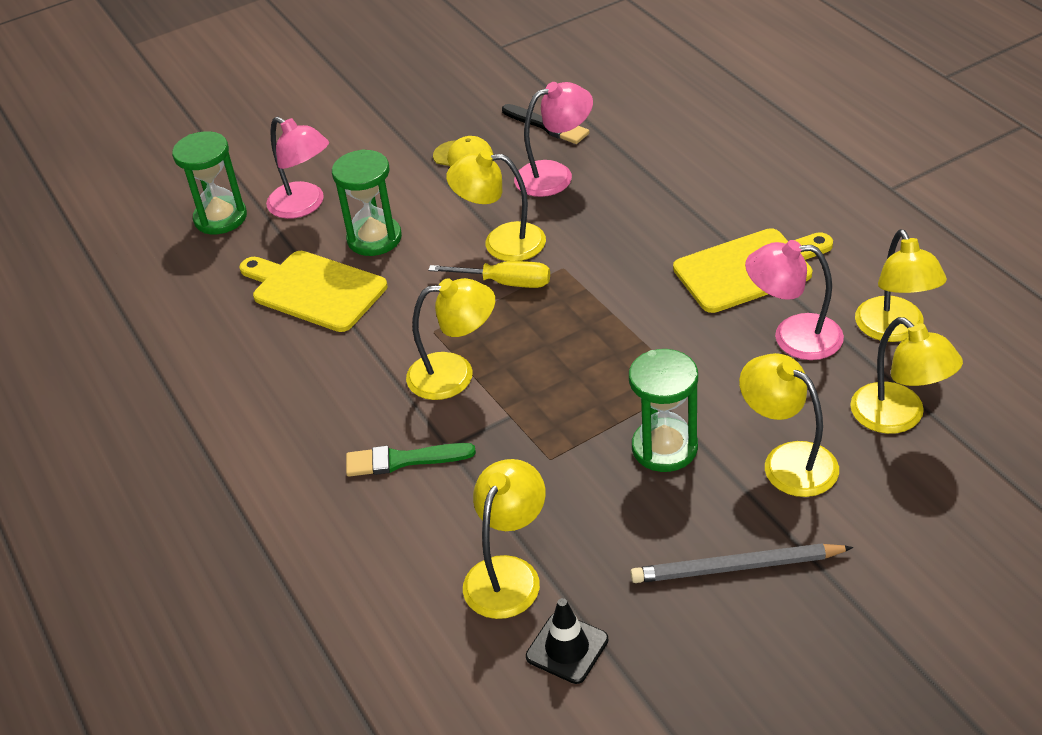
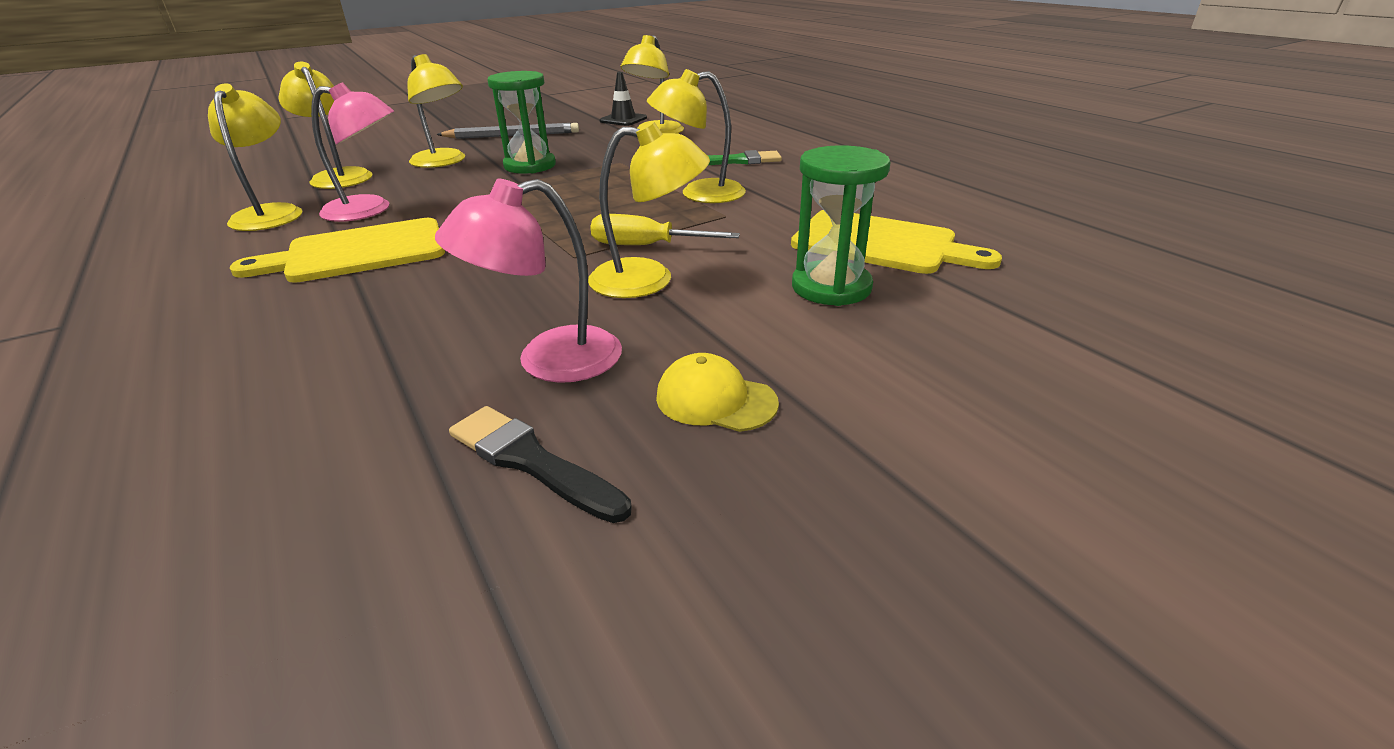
camera: 175 degrees right, 10 degrees down
(220, 218) = (1104, 316): green hourglass -> none
(304, 206) = (975, 329): pink lamp -> none

